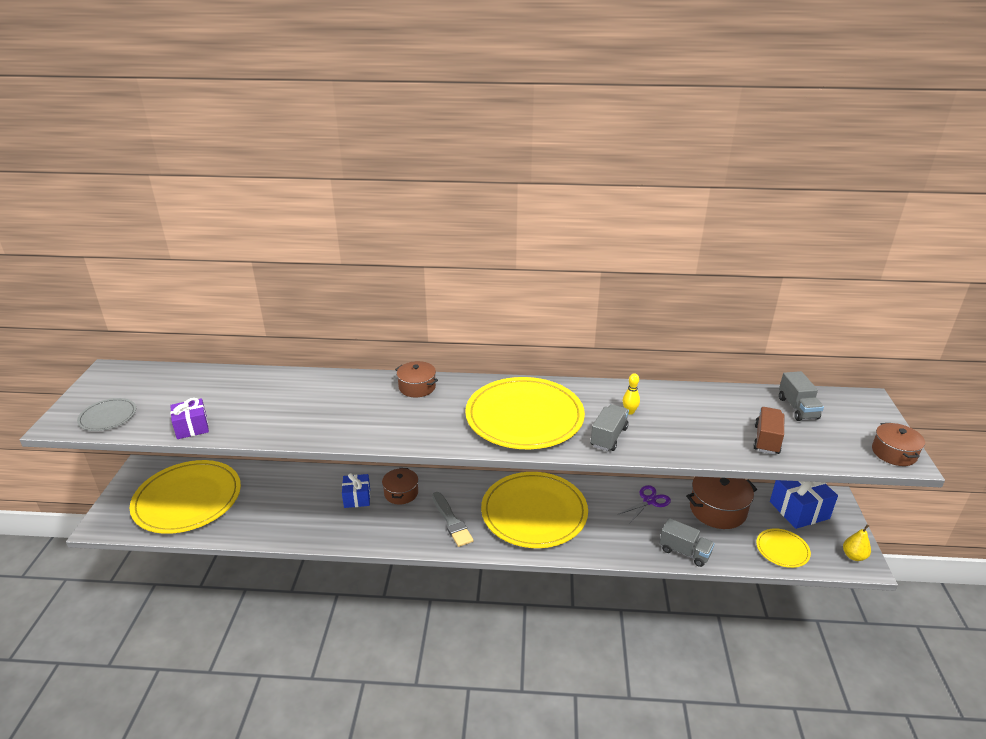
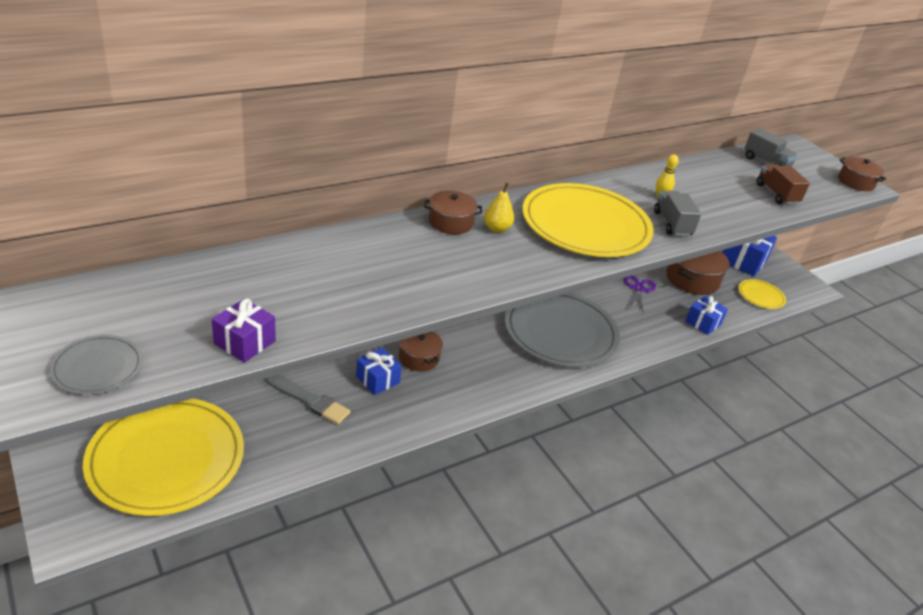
camera: 40 degrees left, 5 degrees up
(451, 521) = (497, 368): grey brush -> grey brush (309, 400)
(534, 512) = (560, 332): yellow plate -> grey plate
(684, 552) = (703, 323): grey truck -> blue gift
(853, 556) = (804, 284): yellow pear -> yellow pear (497, 228)

